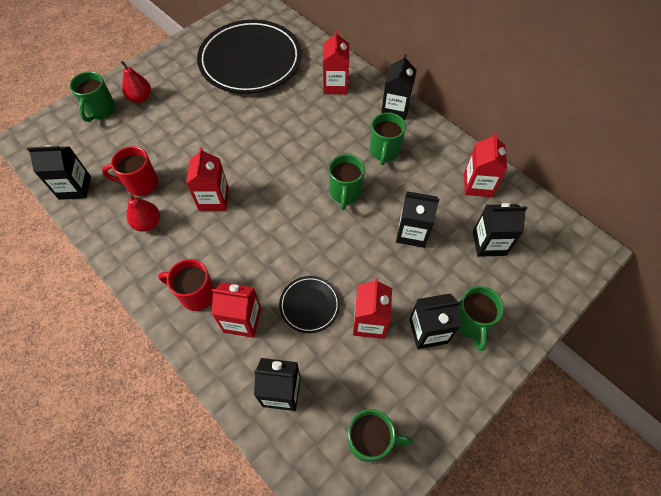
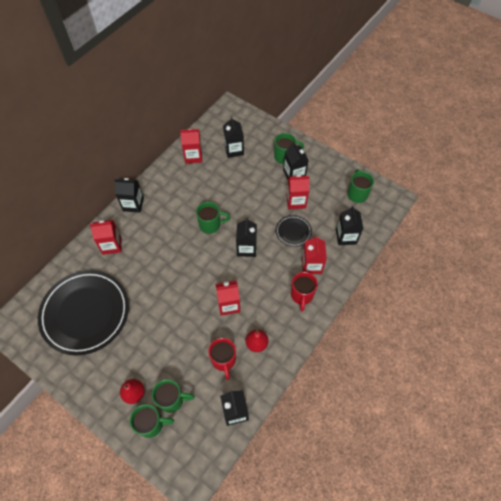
camera: 100 degrees left, 0 degrees up
(384, 152) = (173, 207): green mug -> green mug (172, 399)
(412, 233) = (234, 186): black carton -> black carton (246, 248)

